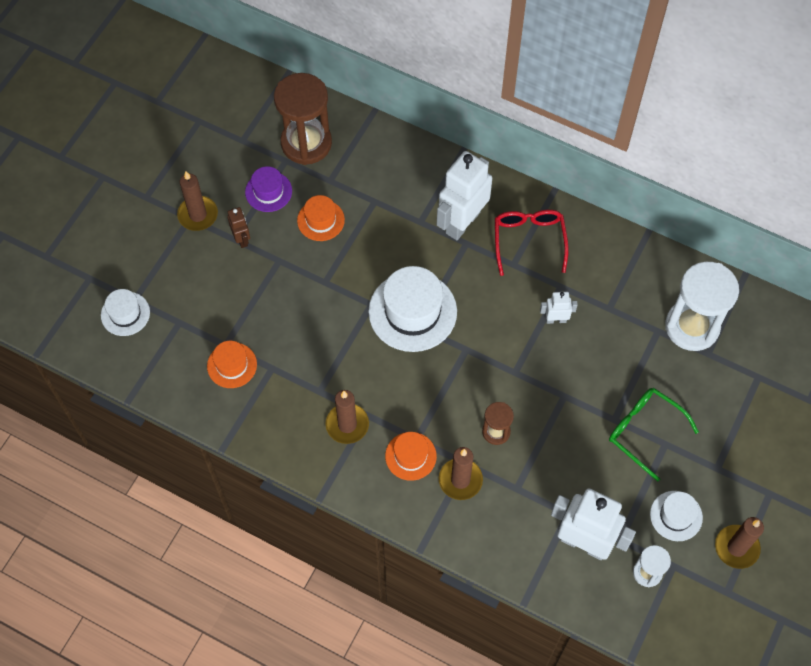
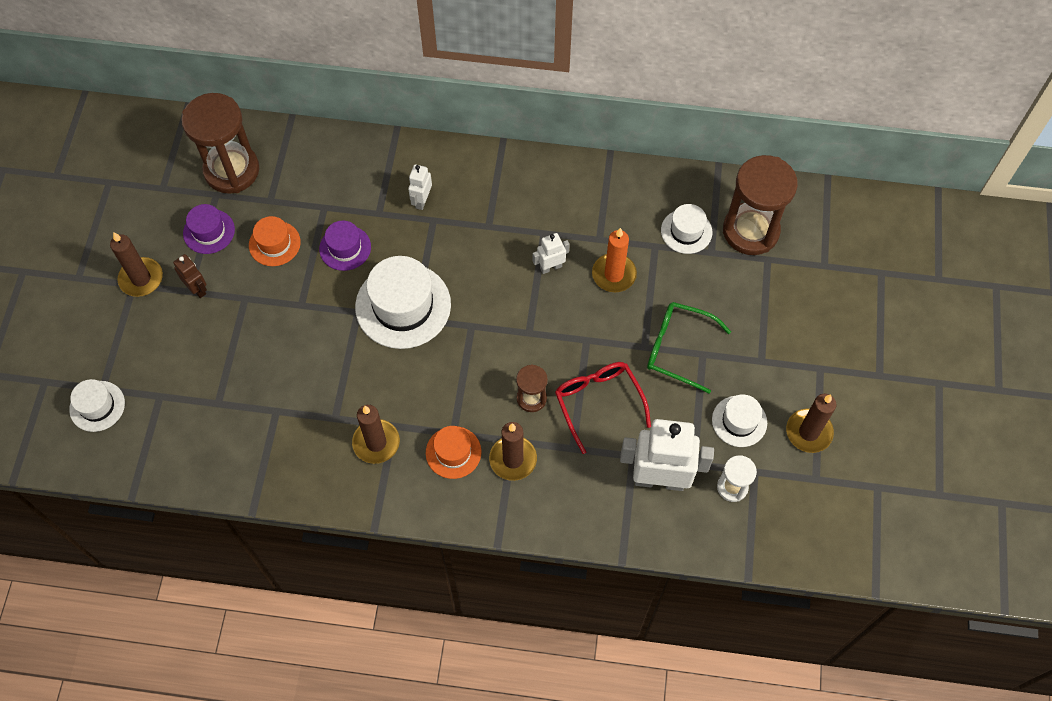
camera: 20 degrees left, 0 degrees up
(232, 365) = (232, 422): orange hat -> none
(380, 243) = (345, 248): none -> purple hat
(462, 222) = (422, 200): white robot -> white robot, size x0.47
(529, 240) = (495, 198): red glasses -> red glasses (598, 402)
(610, 345) = (614, 274): none -> orange candle
(692, 327) = (686, 231): white hourglass -> white hat
(752, 345) = (750, 231): none -> brown hourglass

